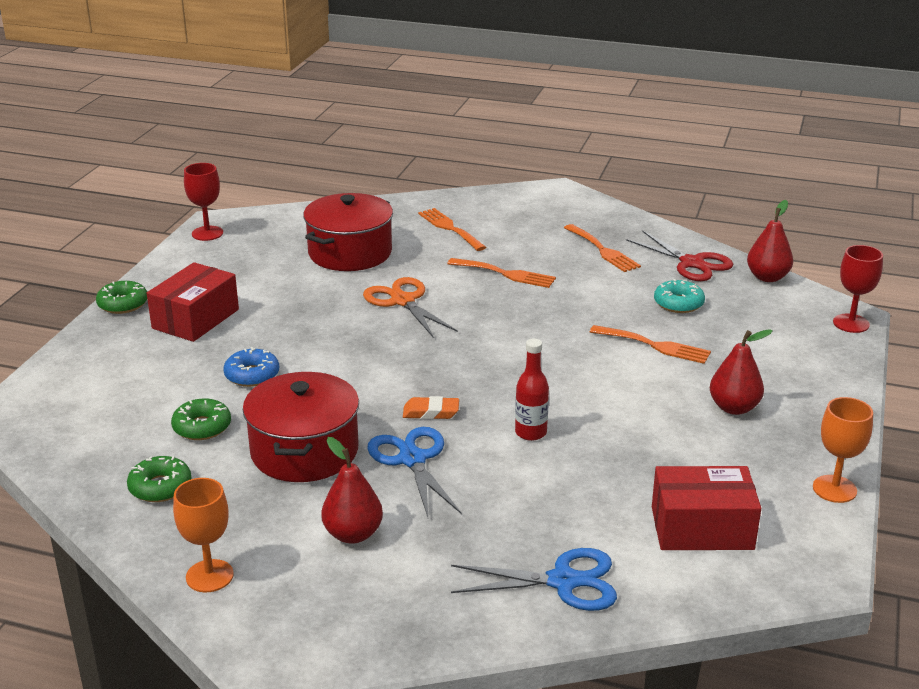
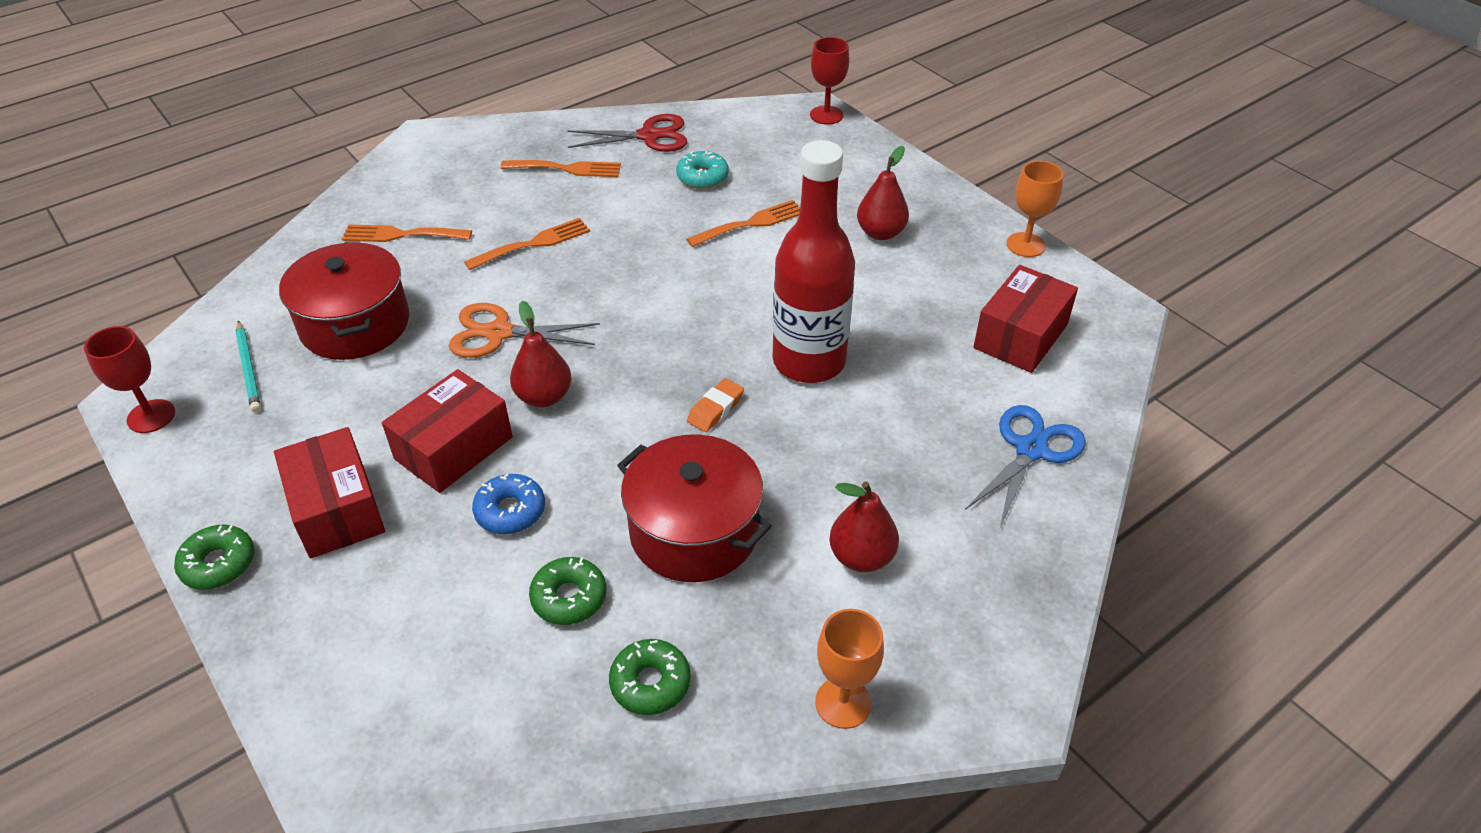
camera: 55 degrees left, 15 degrees up
(274, 241) = (249, 369): none -> turquoise pencil
(283, 332) = (454, 448): none -> red box
(412, 459) = (779, 459): blue scissors -> none
(530, 433) = (809, 362): red bottle -> red bottle, size x2.17
(767, 277) = (717, 113): red pear -> red pear (544, 397)

